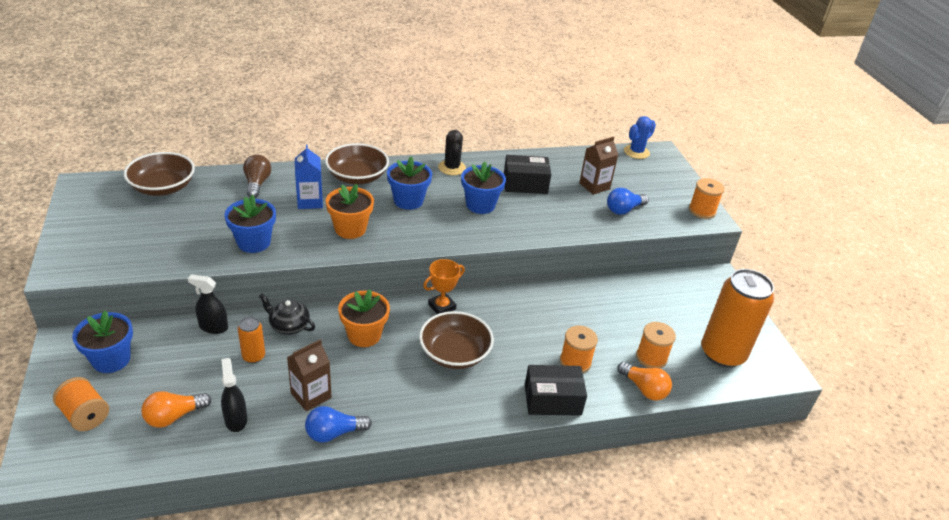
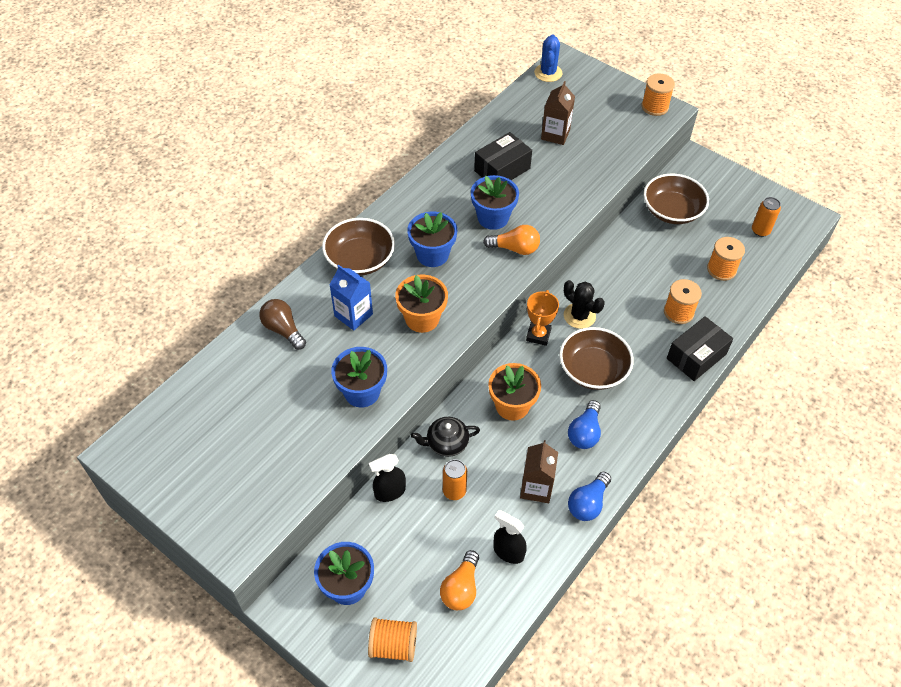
camera: 35 degrees left, 15 degrees up
(163, 187) = (203, 397): brown bowl -> brown bowl (672, 211)
(452, 168) = (425, 192): black cactus -> black cactus (579, 316)
(623, 210) = (601, 145): blue light bulb -> blue light bulb (584, 433)
(644, 389) = (742, 300): orange light bulb -> orange light bulb (515, 248)
(722, 353) = (760, 231): orange can -> orange can, size x0.45

